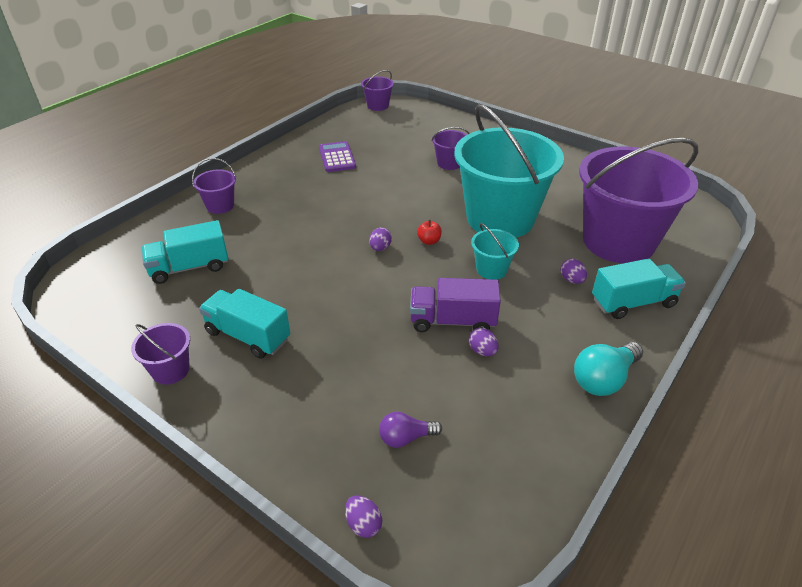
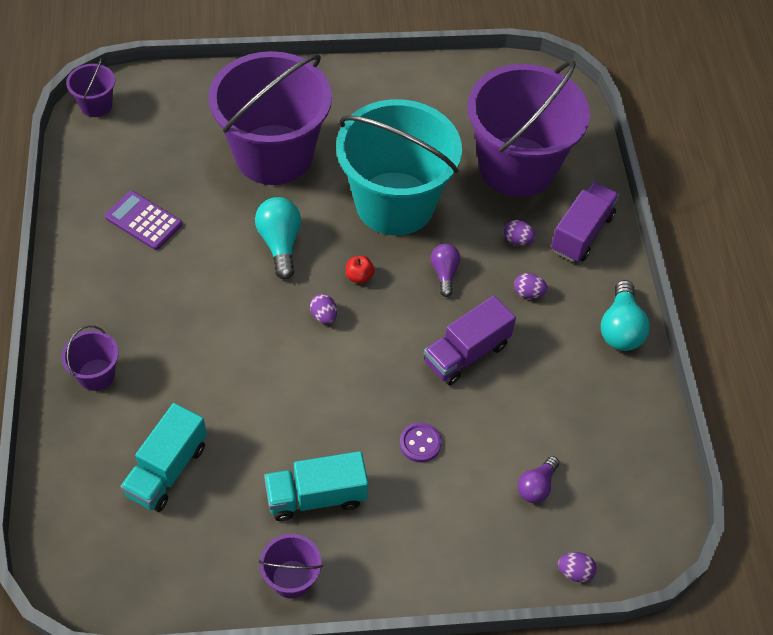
camera: 45 degrees left, 15 degrees up
(353, 351) = (420, 443): none -> purple button
(400, 202) = (280, 243): none -> turquoise light bulb
(449, 163) = (273, 155): purple bucket -> purple bucket, size x2.41
(482, 351) = (516, 366): purple egg -> purple egg (528, 293)
(491, 269) = (444, 273): turquoise bucket -> purple light bulb
(633, 303) = (581, 233): turquoise truck -> purple truck

